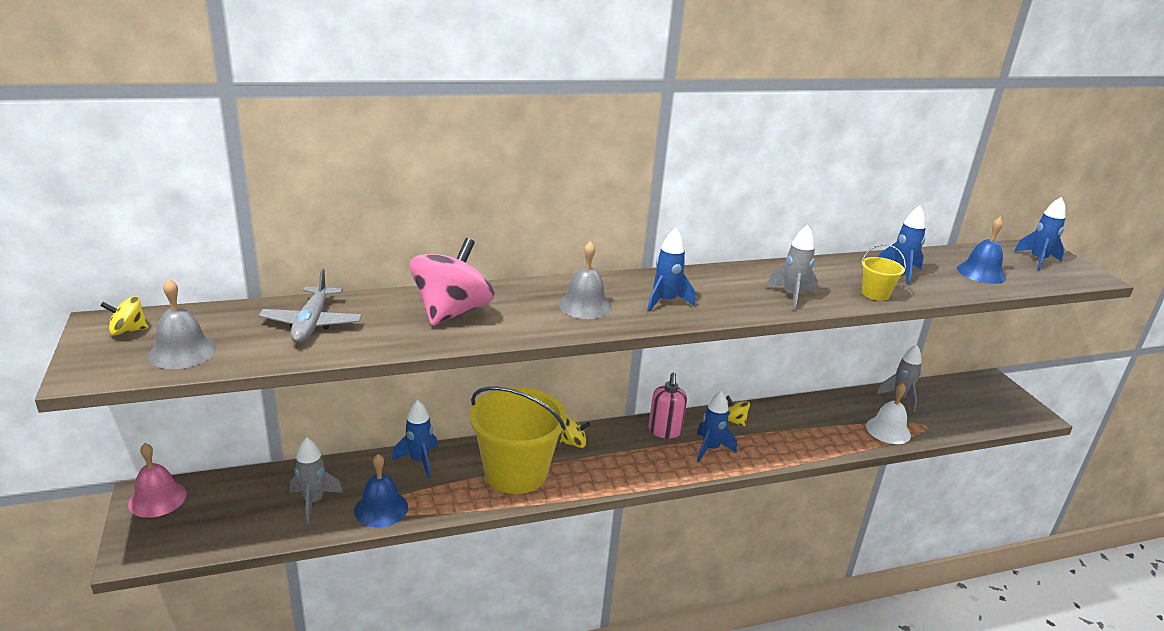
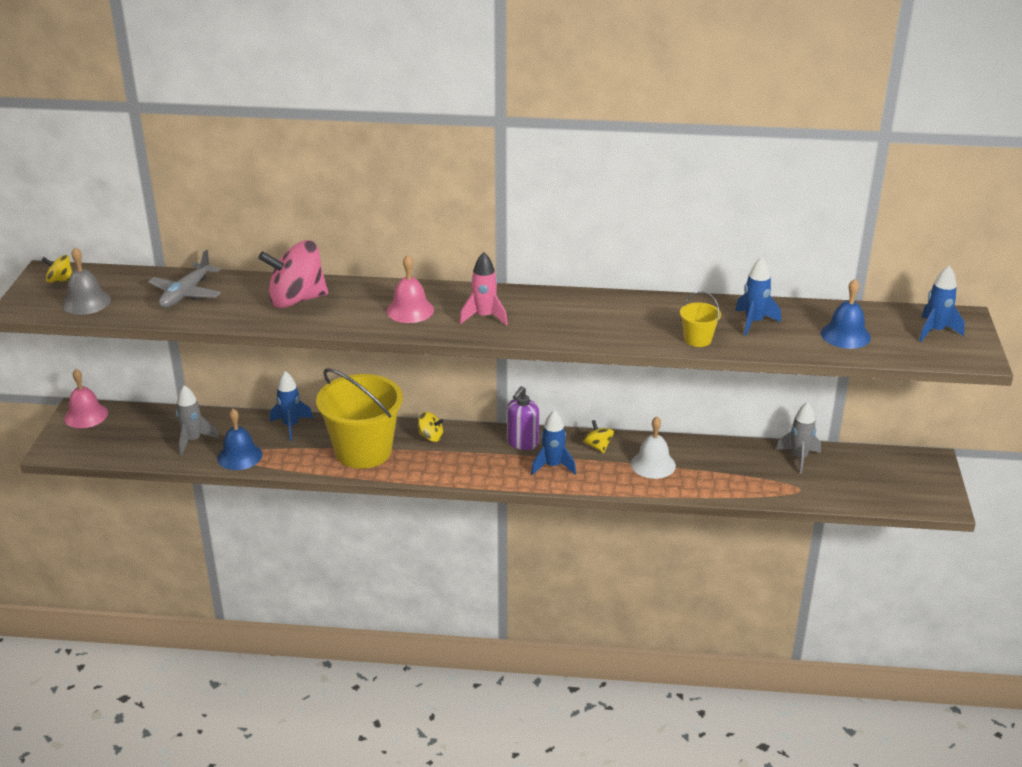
camera: 25 degrees right, 5 degrees up
(452, 312) = (296, 300): pink spinning top -> pink spinning top turned 150 degrees counterclockwise
(585, 305) = (410, 310): grey bell -> pink bell
(664, 431) = (522, 443): pink soap dispenser -> purple soap dispenser
(665, 301) = (484, 317): blue rocket -> pink rocket
(792, 296) = (609, 329): grey rocket -> none
(888, 430) = (752, 485): white bell -> white bell (653, 464)

